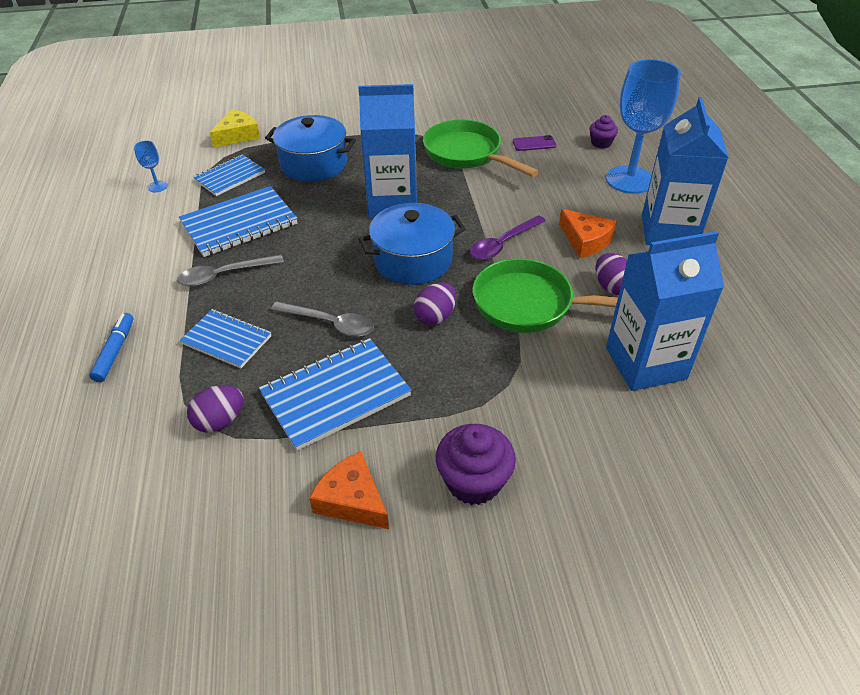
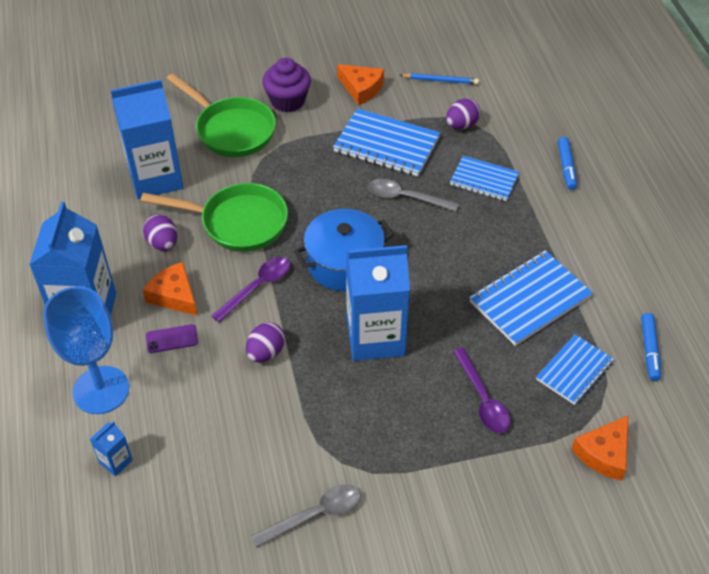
camera: 175 degrees right, 5 degrees up
(157, 186) = (649, 350): blue goblet -> blue marker
(217, 509) = (440, 80): none -> blue pencil
(224, 275) = (515, 239): grey spoon -> grey spoon (315, 515)
(238, 135) = (604, 453): yellow cheese -> orange cheese
(314, 164) = (482, 399): blue pot -> purple spoon
(336, 395) = (386, 145): blue notebook -> blue notebook turned 60 degrees clockwise
(435, 316) = (319, 208): purple egg -> purple egg (266, 353)
(467, 154) = (294, 428): green pan -> green pan (231, 130)
(534, 143) = (205, 456): purple phone -> purple phone (172, 339)
(601, 143) = (116, 461): purple cupcake -> blue carton

